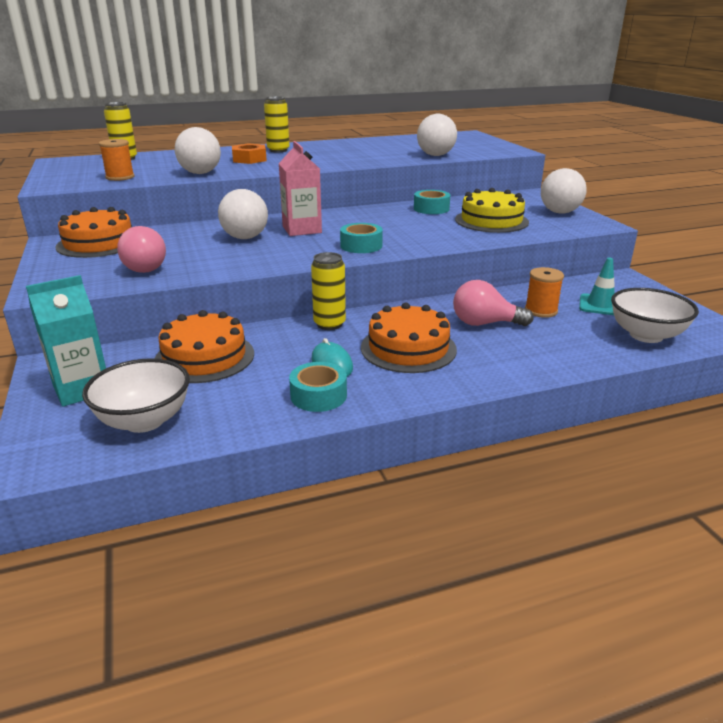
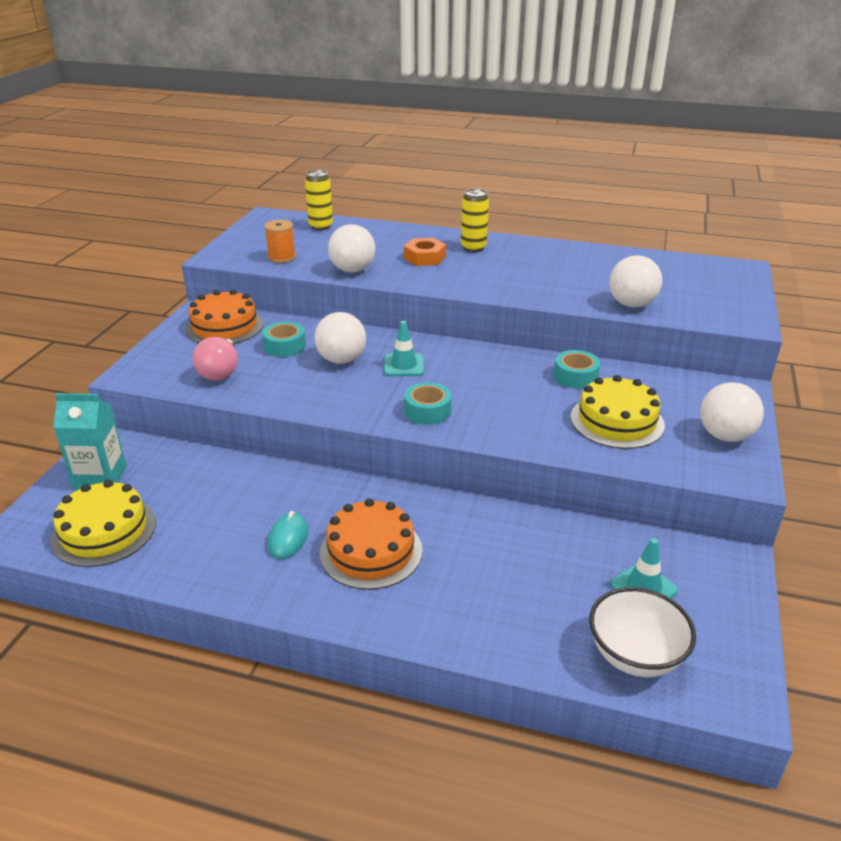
camera: 35 degrees right, 5 degrees up
(144, 420) = (104, 531): white bowl -> yellow cake
(204, 357) = (207, 483): orange cake -> none
(302, 229) = (403, 365): pink carton -> turquoise traffic cone
(318, 395) = (238, 568): turquoise tape -> turquoise tape (285, 346)
(329, 324) = (340, 489): yellow can -> none
(484, 323) = (481, 554): pink light bulb -> none
(541, 311) = (563, 564): orange spool -> none

